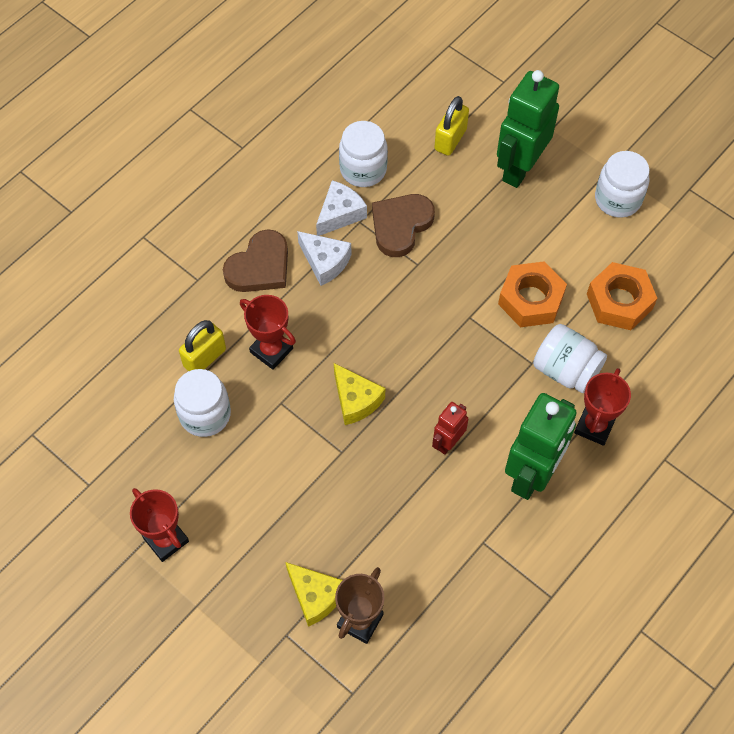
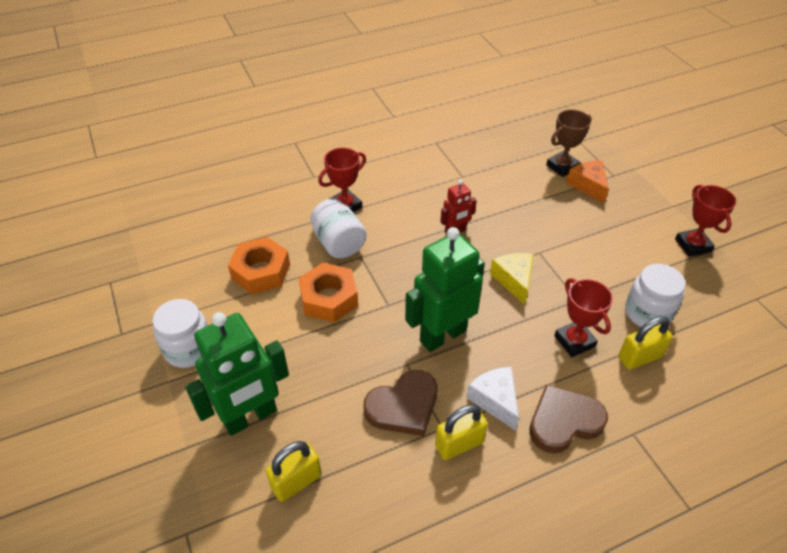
camera: 155 degrees left, 15 degrees down
(315, 596) = (588, 185): yellow cheese -> orange cheese
(340, 214) = (459, 444): white cheese -> yellow padlock
(363, 169) = (411, 486): white jar -> none
(531, 475) = (408, 196): green robot -> green robot (442, 335)

